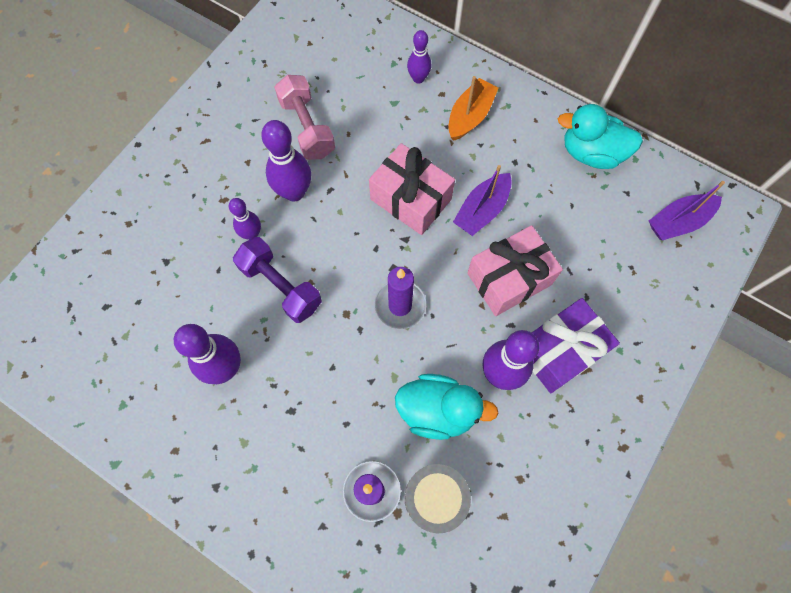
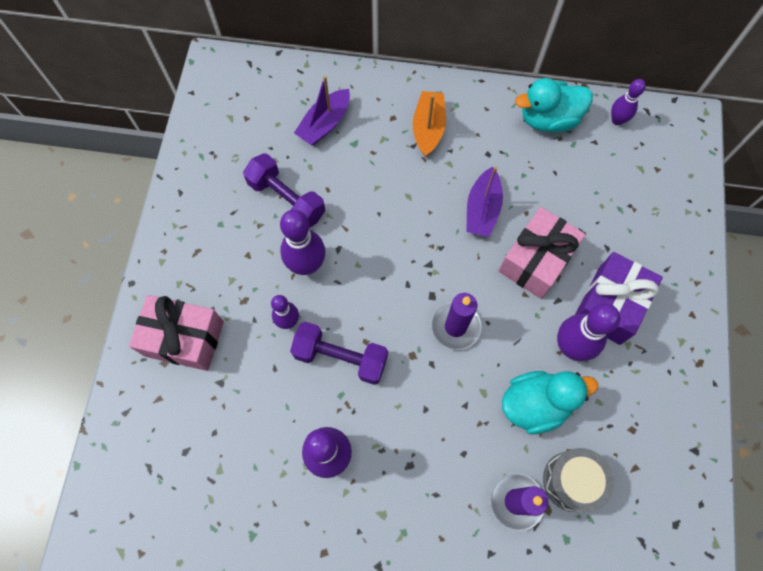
camera: 25 degrees left, 0 degrees up
(307, 128) = (286, 199): pink dumbbell -> purple dumbbell
(411, 199) = (415, 226): pink gift -> pink gift (184, 338)
(418, 78) = (364, 112): purple bowling pin -> purple bowling pin (617, 120)
(678, 222) = (648, 150): purple boat -> purple boat (325, 124)

